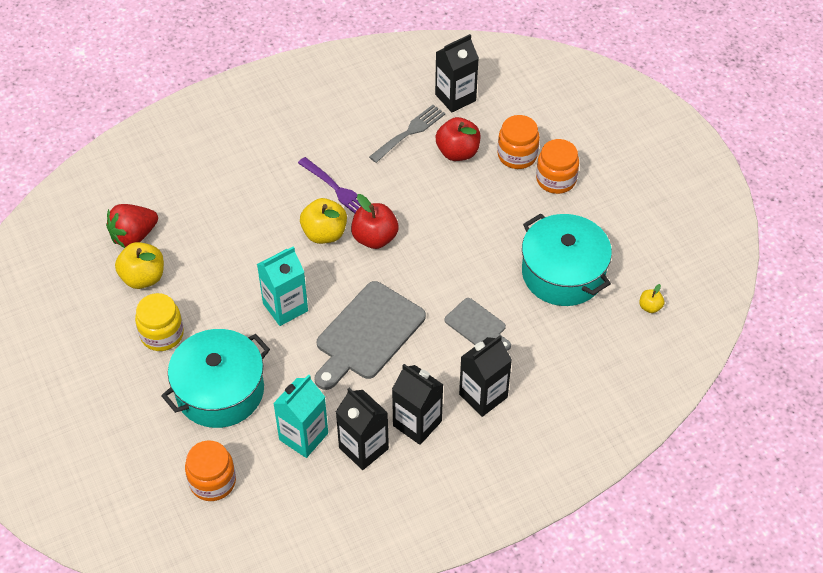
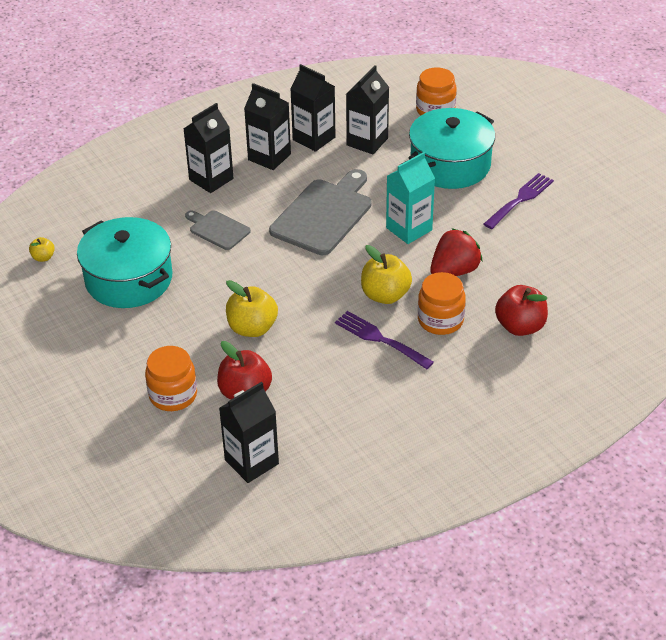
camera: 175 degrees right, 10 degrees down
(133, 236) = (587, 276): red strawberry -> red strawberry (454, 271)
(143, 277) = (560, 242): yellow apple -> yellow apple (252, 328)
(162, 334) = (520, 199): yellow jar -> purple fork
(303, 436) = (367, 142): turquoise carton -> black carton
(375, 238) = (330, 295): red apple -> red apple (520, 326)
(409, 132) = (306, 412): grey fork -> none
(556, 179) = (128, 371): orange jar -> orange jar (440, 320)

